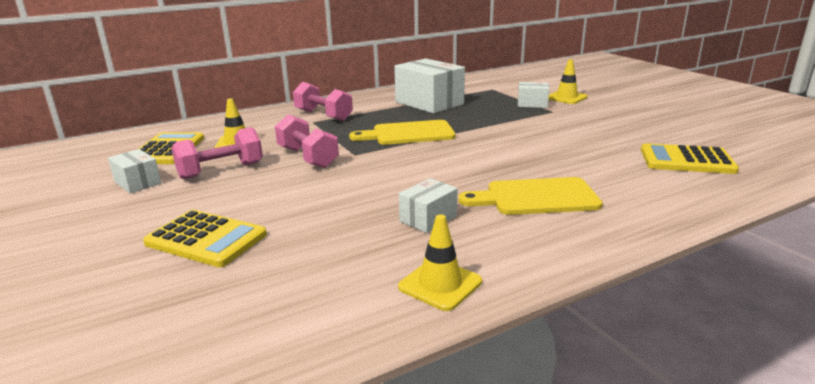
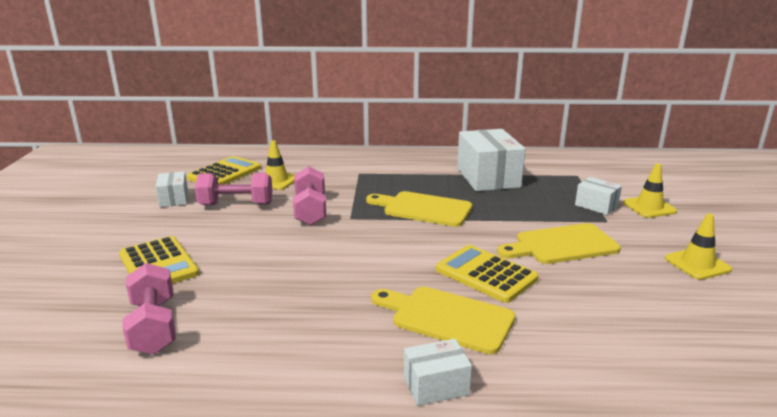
camera: 30 degrees right, 0 degrees up
(323, 115) = (375, 168): pink dumbbell -> pink dumbbell (154, 326)
(428, 218) = (326, 305): white box -> white box (436, 385)
(440, 284) = (256, 371): yellow traffic cone -> yellow traffic cone (697, 264)
(545, 132) = (562, 245): none -> yellow cutting board
(686, 160) = (680, 332): yellow calculator -> yellow calculator (486, 274)

